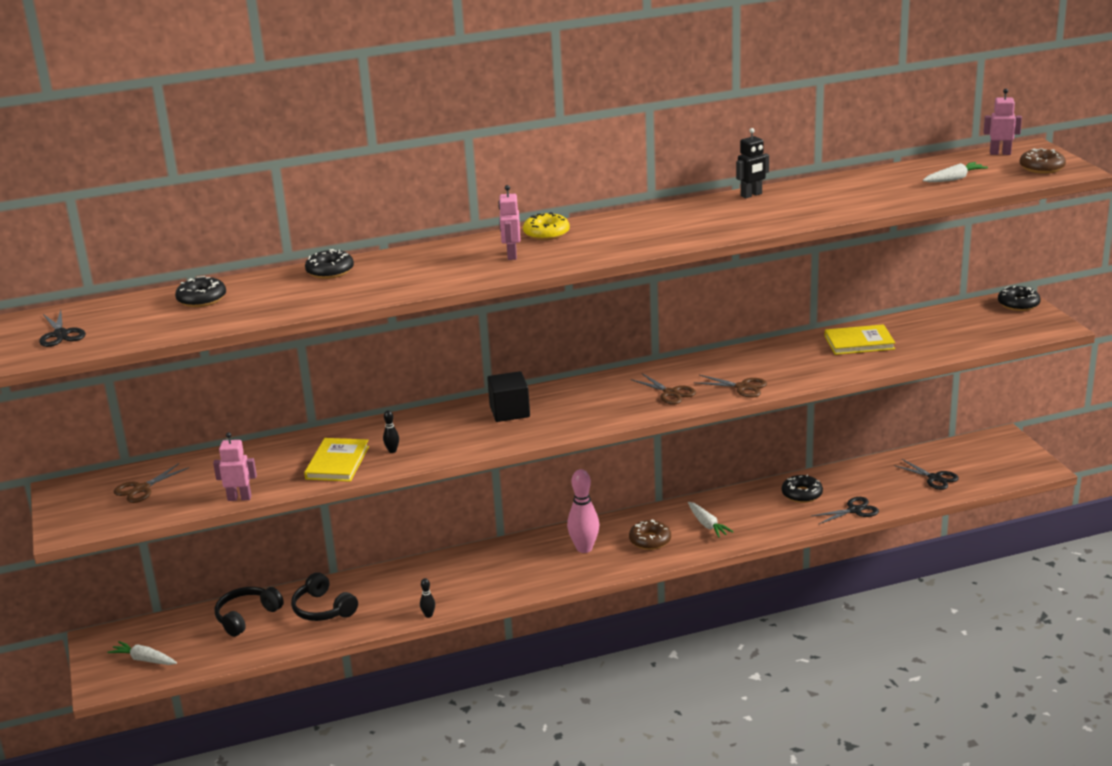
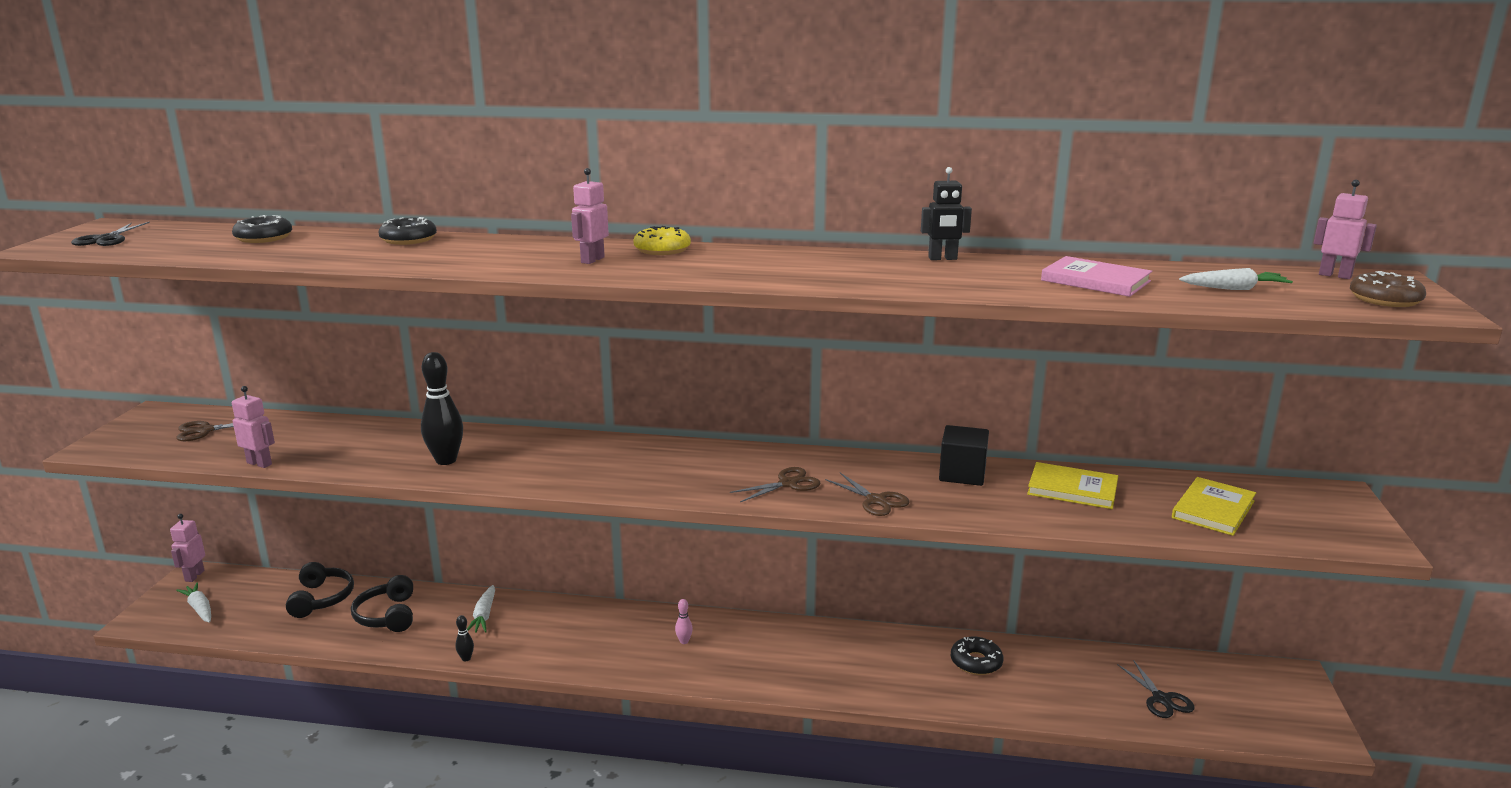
camera: 25 degrees right, 5 degrees down
(99, 639) = (194, 576): none -> pink robot
(247, 617) = (321, 599): black headphones -> black headphones turned 105 degrees clockwise
(337, 463) = (384, 457): yellow book -> yellow book (1213, 509)
(392, 451) = (446, 460): black bowling pin -> black bowling pin, size x2.18
(509, 412) = (602, 455): black cube -> black cube (962, 474)
(584, 548) = (684, 641): pink bowling pin -> pink bowling pin, size x0.46
(650, 540) = (759, 657): brown donut -> none
(670, 393) = (788, 483): brown scissors -> brown scissors turned 105 degrees counterclockwise
(707, 525) = (836, 661): white carrot -> white carrot (484, 616)
(854, 510) = (1025, 705): black scissors -> none
(868, 192) = (1095, 281): none -> pink book
(1018, 304) = (1336, 499): black donut -> none

